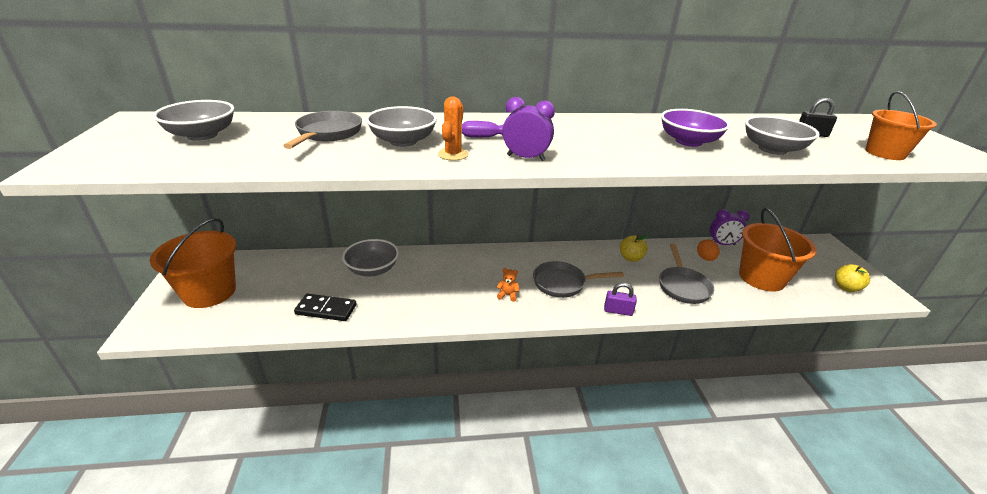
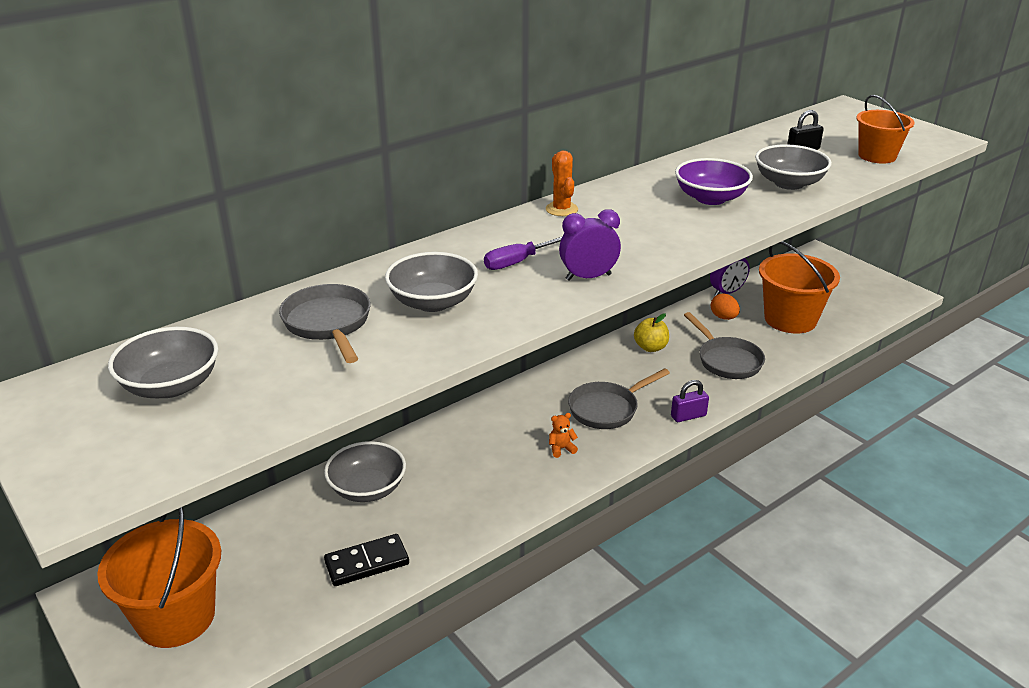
camera: 30 degrees left, 0 degrees up
(453, 154) = (511, 300): orange cactus -> orange cactus (561, 209)
(846, 288) = (867, 300): yellow apple -> none

